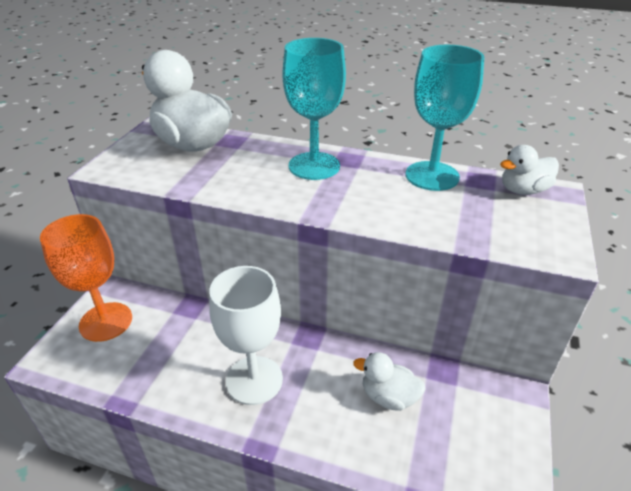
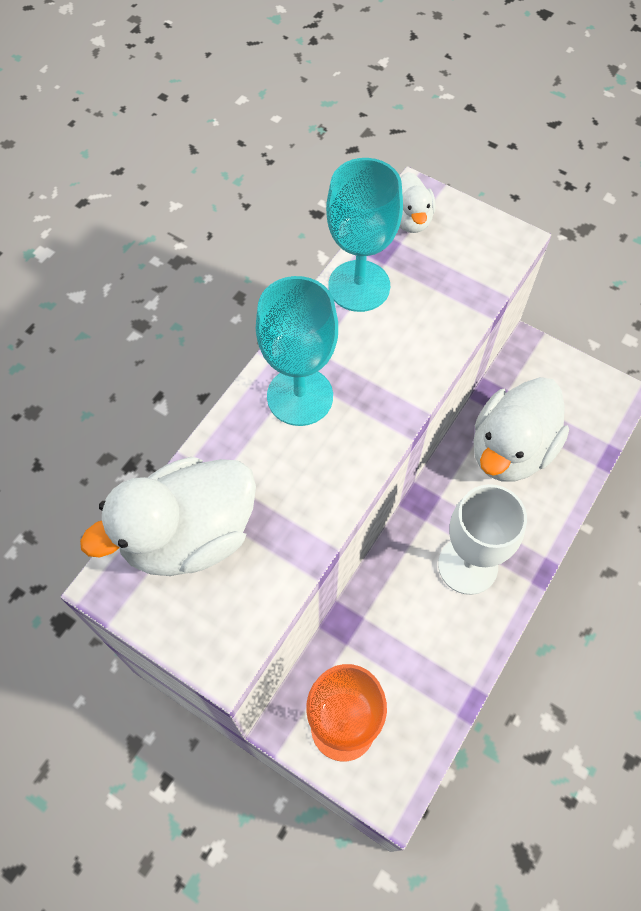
camera: 75 degrees left, 25 degrees up
(388, 397) = (510, 449): white duck -> white duck, size x1.91

